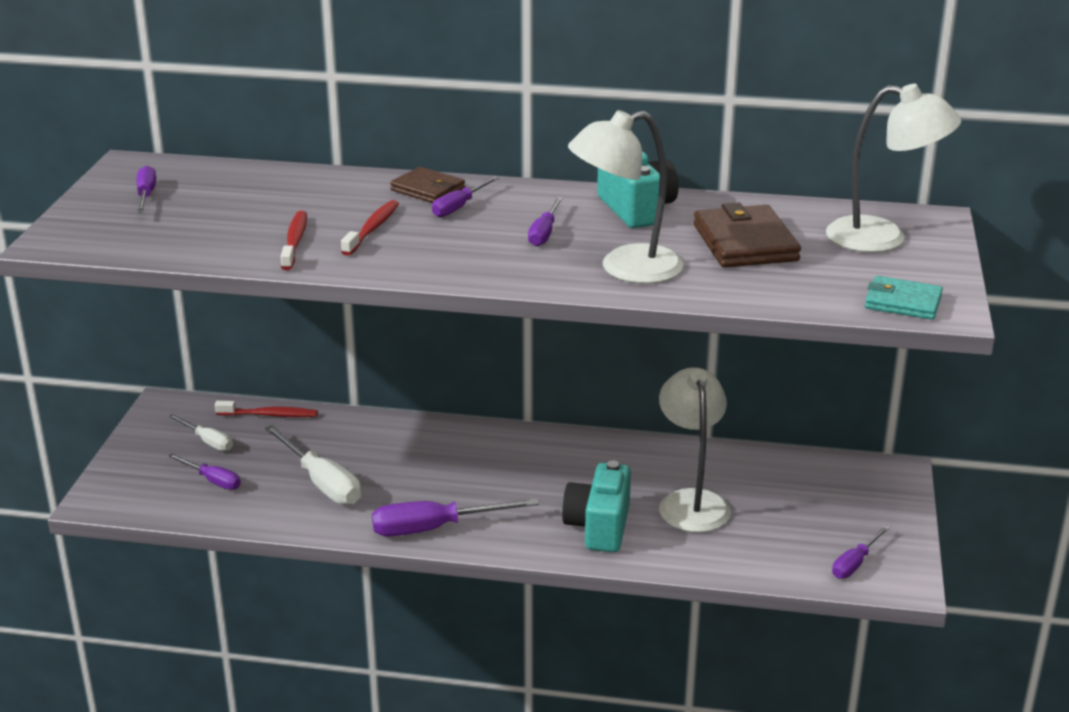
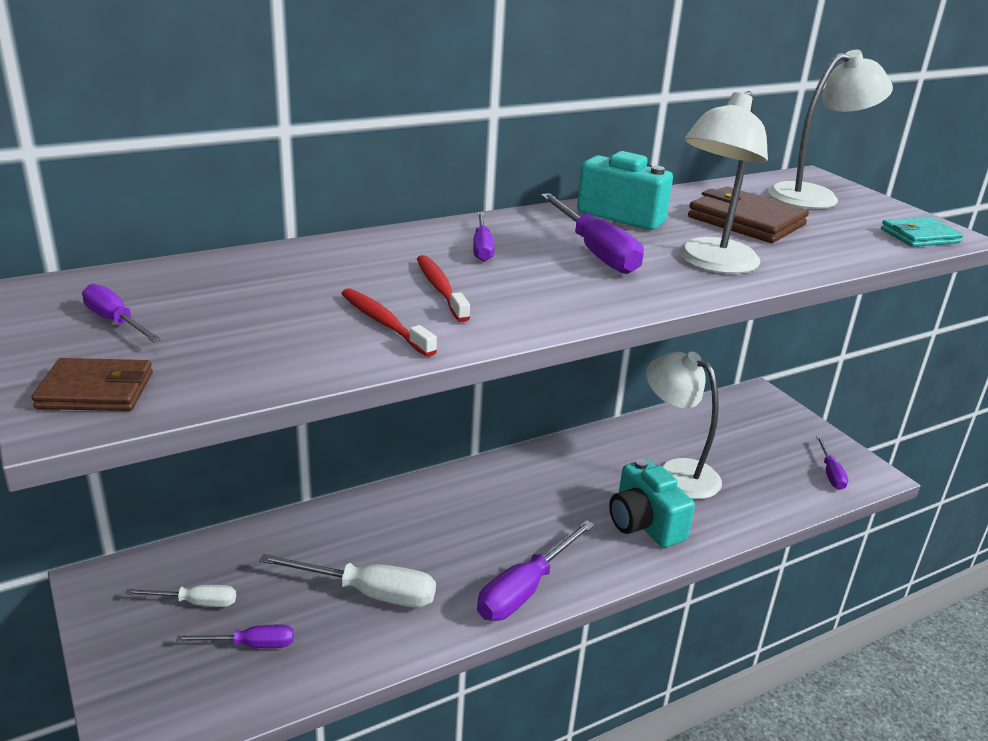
camera: 40 degrees left, 0 degrees up
(269, 415) = (232, 545): red toothbrush -> none
(428, 189) = (425, 239): brown wallet -> brown wallet (96, 390)
(544, 233) = (595, 252): purple screwdriver -> purple screwdriver, size x1.72

